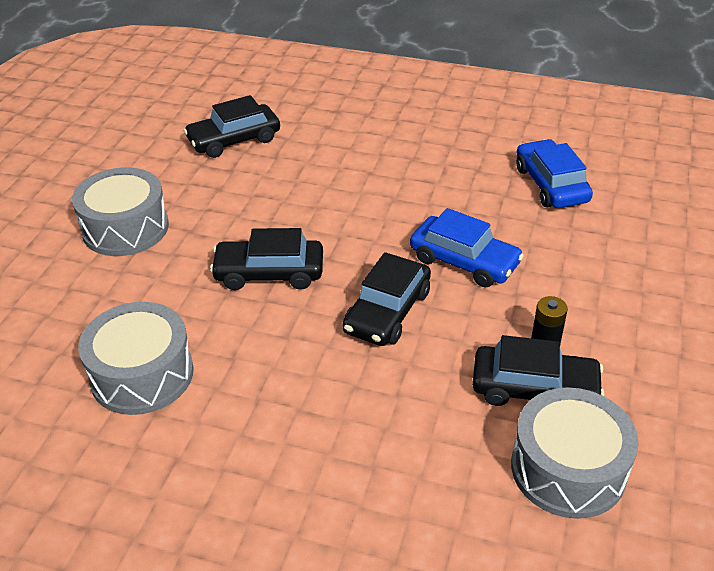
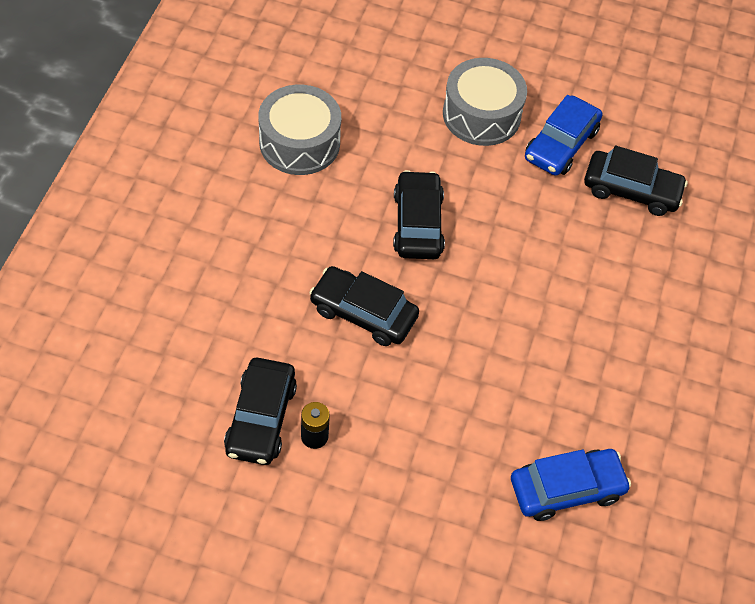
camera: 85 degrees right, 15 degrees up
(234, 140) = (631, 190): black car -> black car turned 135 degrees clockwise
(464, 261) = (433, 384): blue car -> blue car (561, 144)
(568, 469) = (173, 428): grey drum -> none

